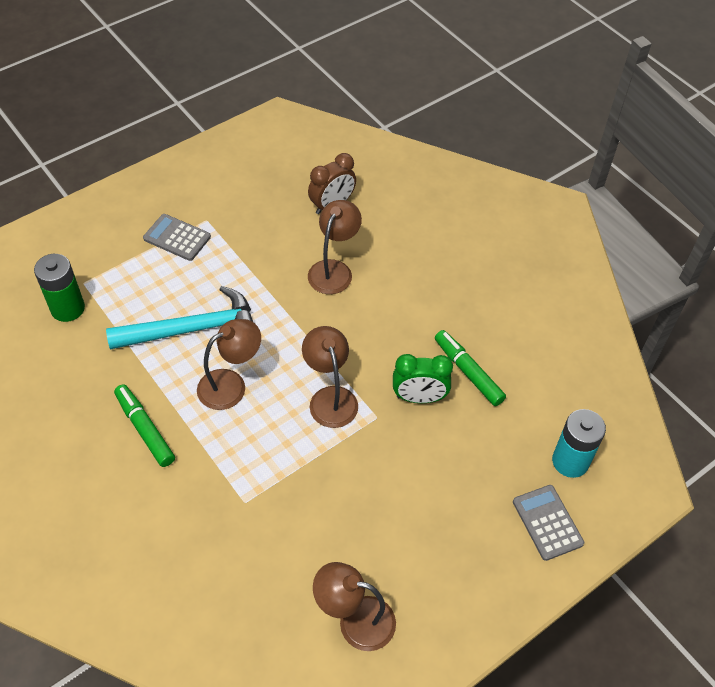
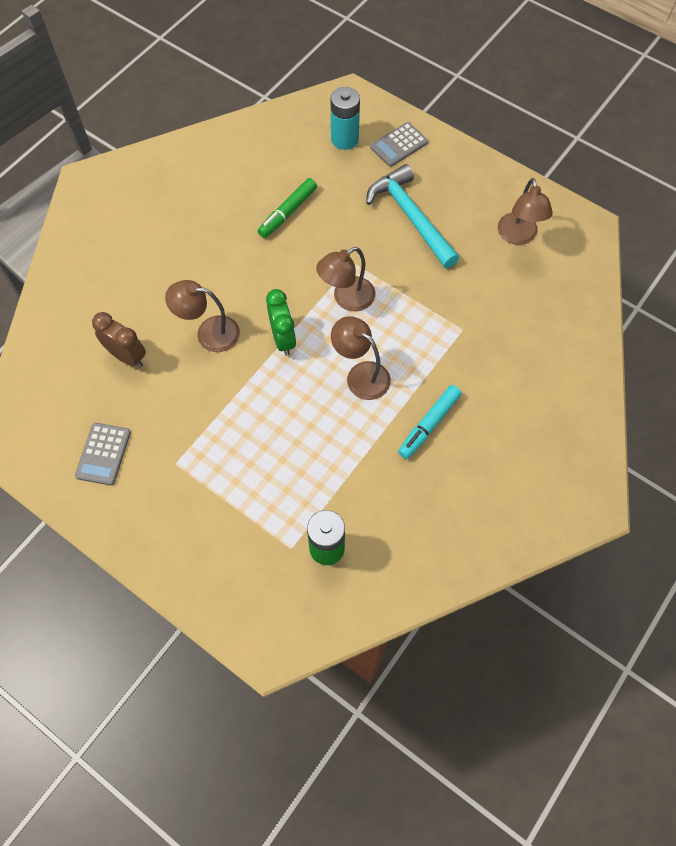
camera: 105 degrees left, 10 degrees up
(145, 429) = (429, 425): green marker -> turquoise marker
(177, 238) = (207, 482): grey calculator -> grey calculator (103, 454)
(192, 329) = (313, 426): turquoise hammer -> turquoise hammer (411, 217)
(419, 397) = (324, 239): green clock -> green clock (283, 339)

